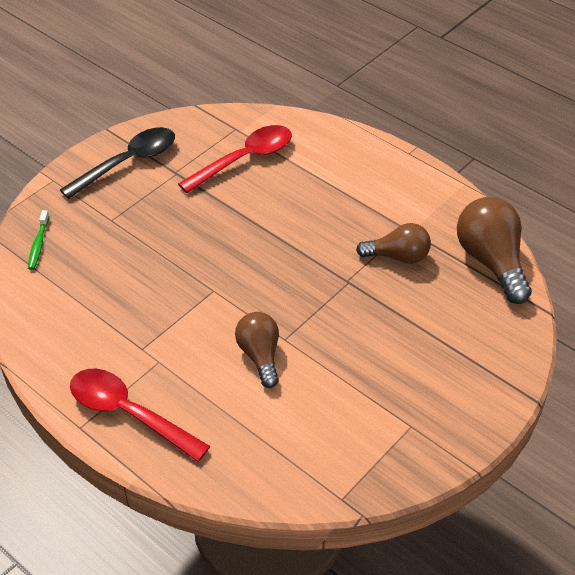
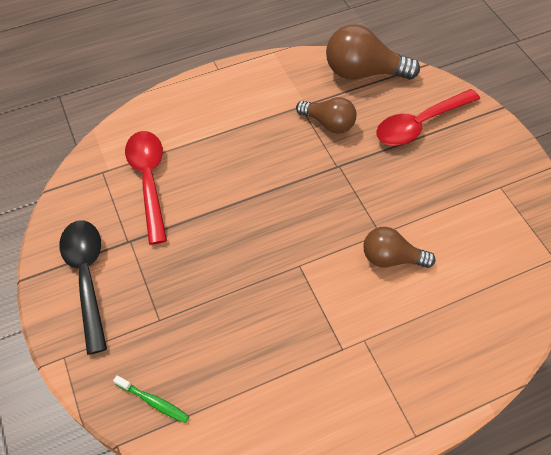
camera: 65 degrees left, 10 degrees up
(128, 413) = (415, 386): red spoon -> red spoon (420, 124)
(398, 256) = (328, 123): brown light bulb -> brown light bulb turned 90 degrees clockwise

